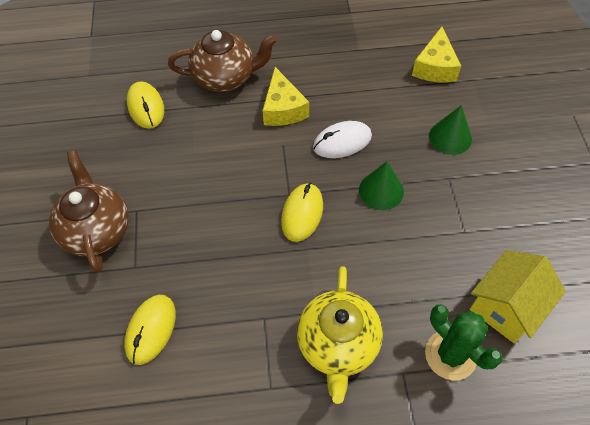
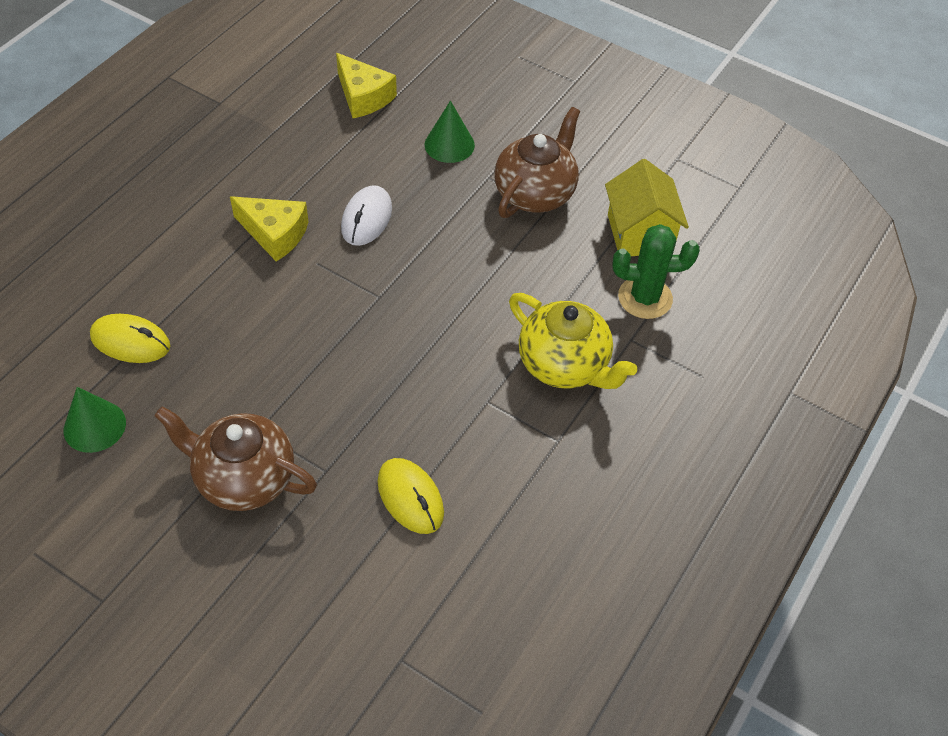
camera: 55 degrees left, 5 degrees down
(226, 77) = (177, 251): brown teapot -> brown teapot (535, 193)
(302, 213) = (410, 301): yellow mouse -> none
(381, 190) = (449, 230): green cone -> green cone (94, 426)

